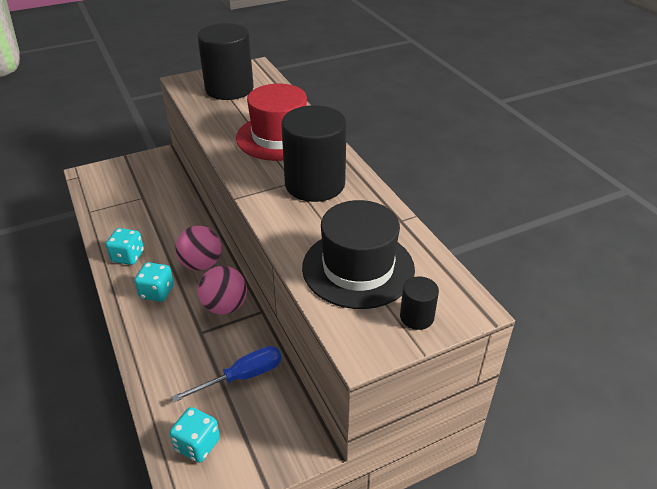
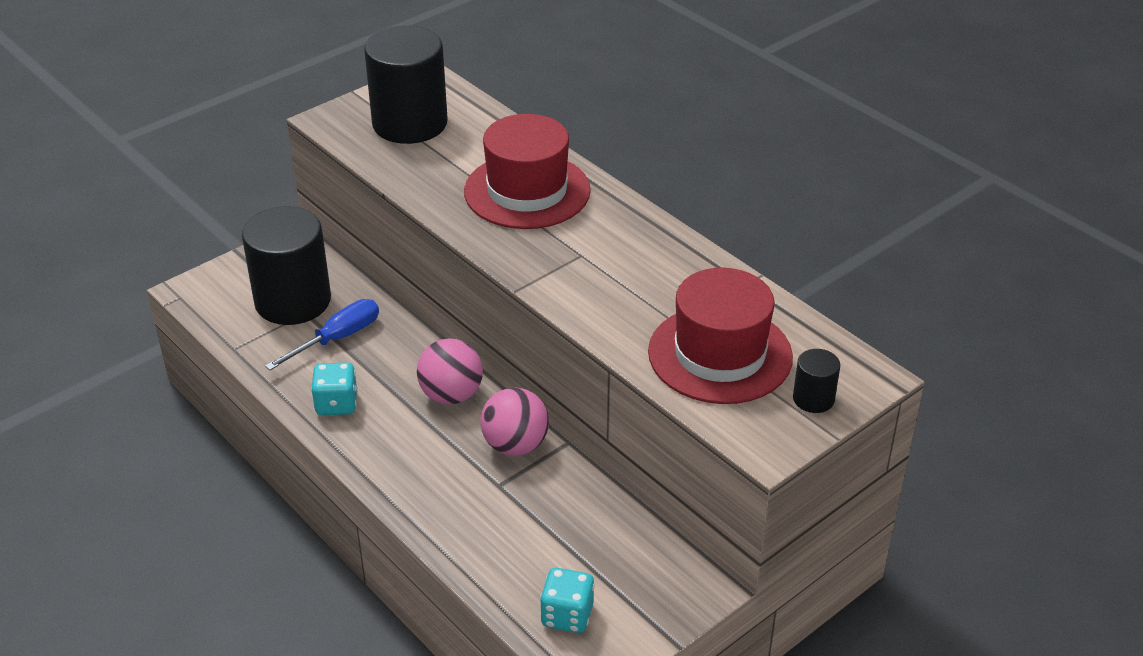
camera: 15 degrees left, 0 degrees up
(157, 292) = (408, 445): turquoise dice -> none
(242, 377) = (583, 527): blue screwdriver -> blue screwdriver (337, 338)
(315, 184) = (612, 254): black cylinder -> black cylinder (293, 301)
(358, 268) = (720, 354): black hat -> red hat

